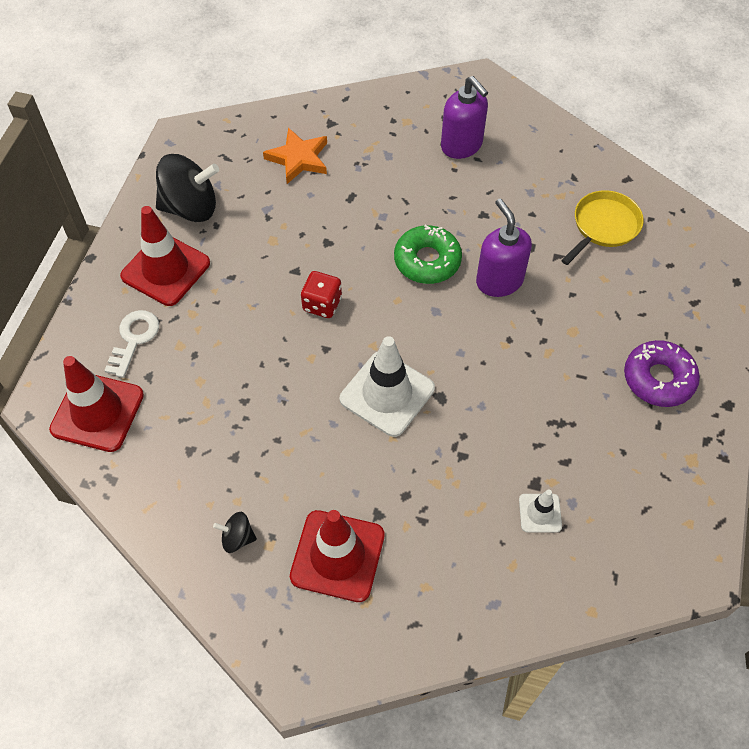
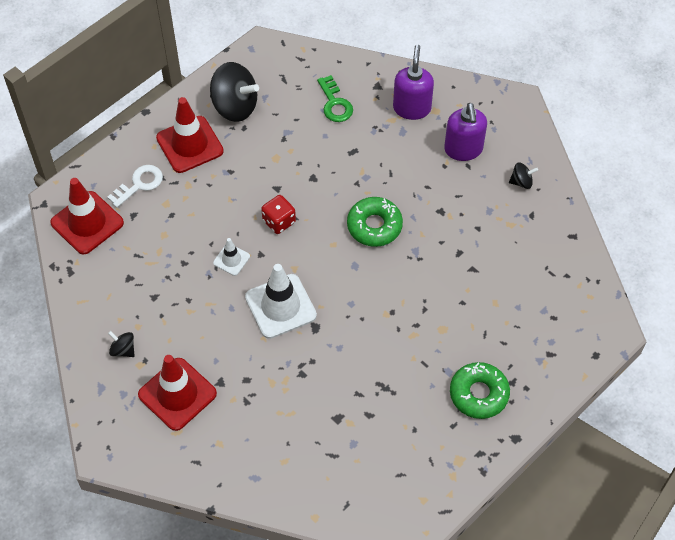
camera: 30 degrees right, 0 degrees up
(298, 158) = (335, 103): orange star -> green key
(499, 281) = (416, 266): purple soap dispenser -> purple soap dispenser (412, 108)
(540, 151) = (521, 182): none -> black spinning top
(540, 513) = (326, 438): white traffic cone -> white traffic cone (231, 259)
(603, 226) = (525, 264): yellow pan -> none
(658, 379) = (479, 394): purple donut -> green donut

